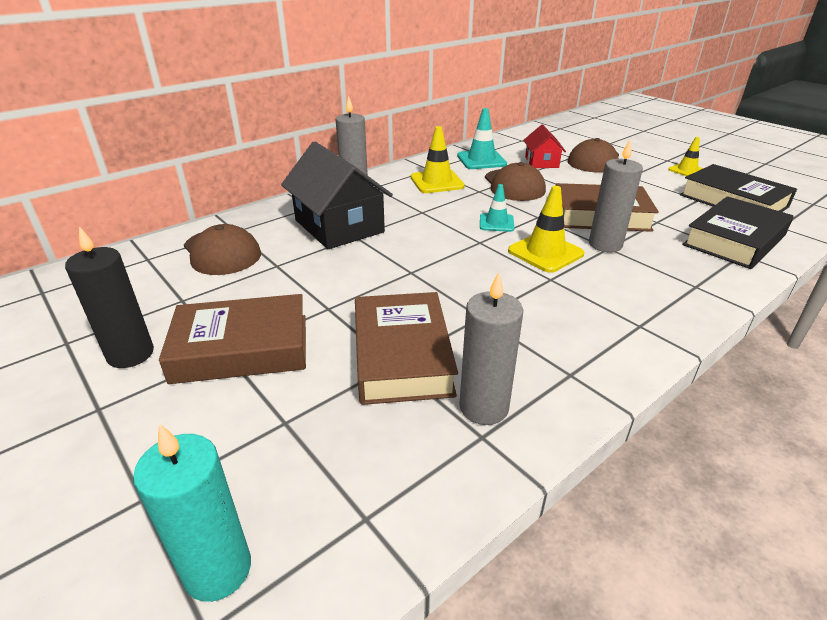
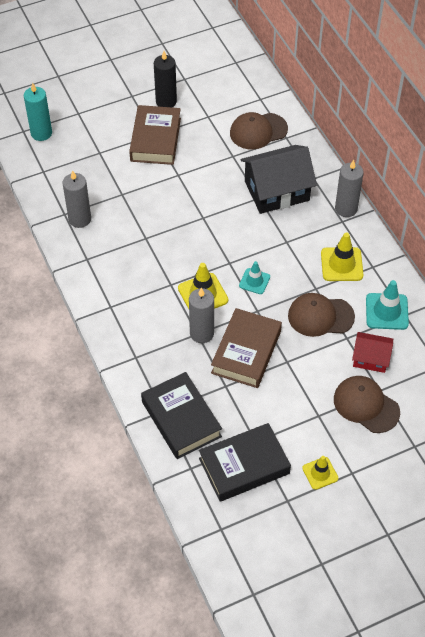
camera: 105 degrees right, 20 degrees up
(401, 355) = (126, 198): brown book -> none

